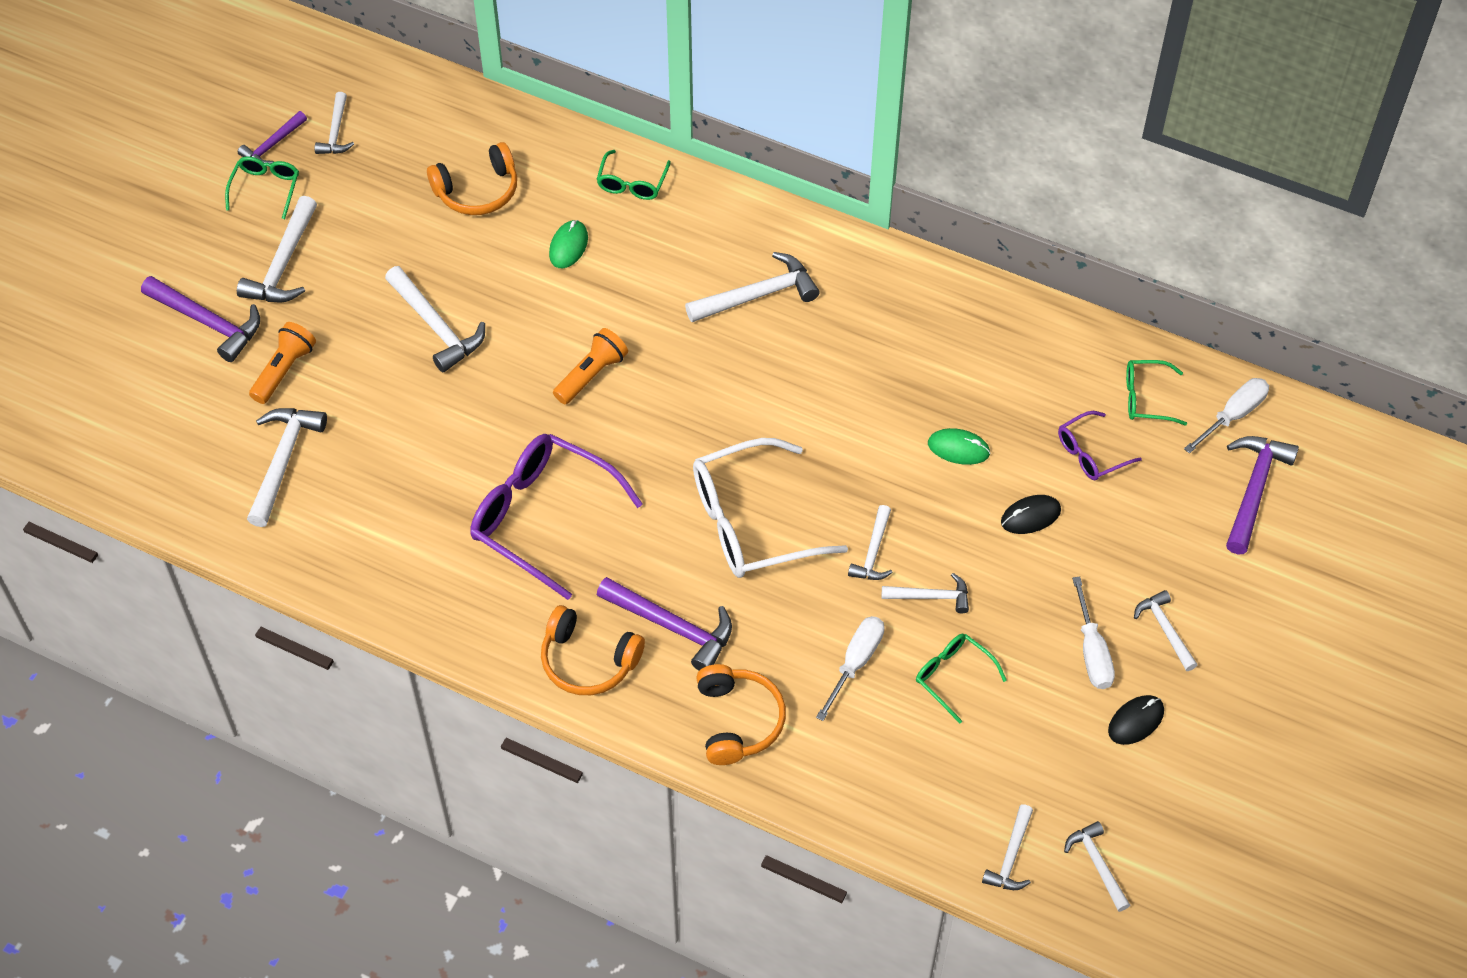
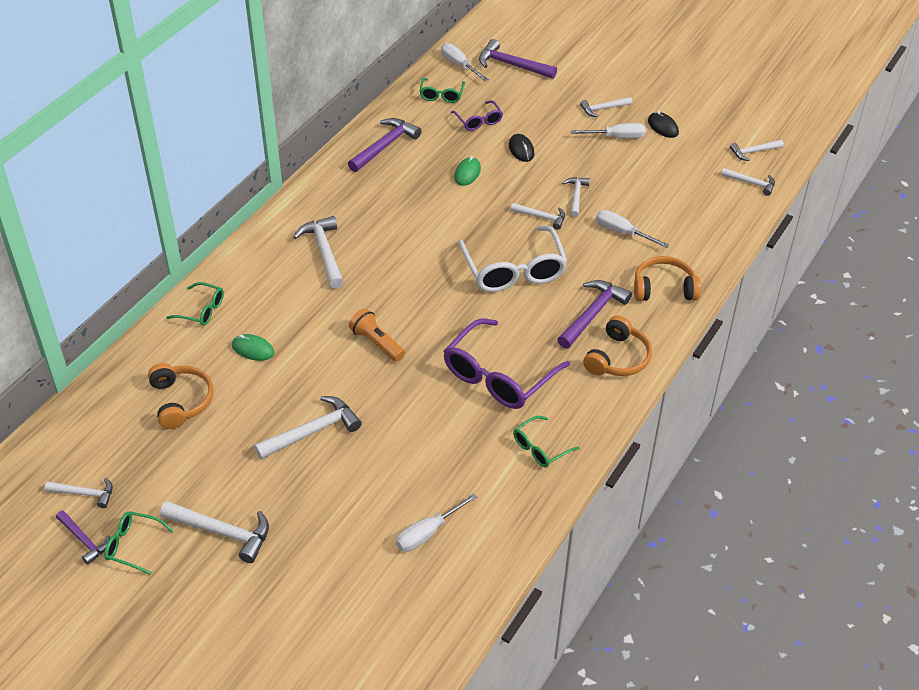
camera: 85 degrees left, 10 degrees down
(208, 322) = (273, 588): purple hammer -> purple hammer (385, 146)
(283, 461) = (428, 533): white hammer -> white screwdriver
(284, 370) = (336, 532): orange flashlight -> none
(953, 676) = (633, 193): green glasses -> green glasses (540, 448)

